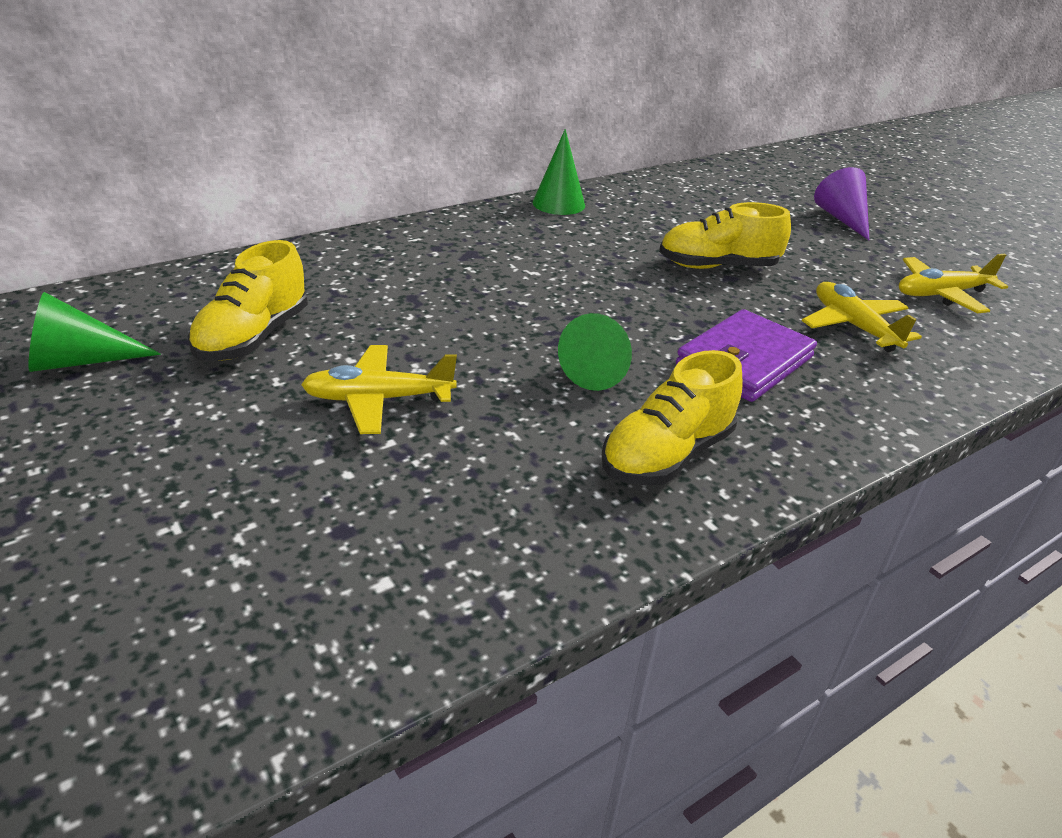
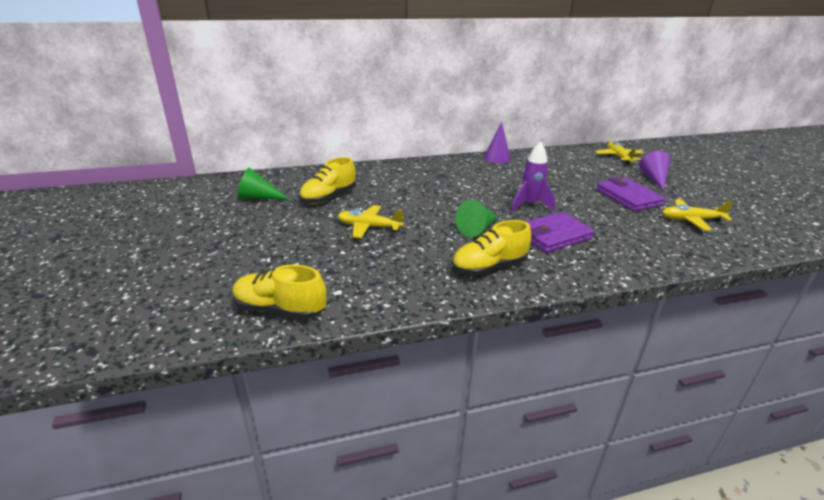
camera: 20 degrees right, 5 degrees down
(558, 204) = (497, 158): green cone -> purple cone
(669, 300) = (529, 205): none -> purple rocket
(717, 266) = (565, 193): yellow shoe -> yellow shoe (280, 309)
(823, 261) = (628, 197): none -> purple wallet
(853, 326) = (626, 228): yellow plane -> yellow plane (618, 157)

